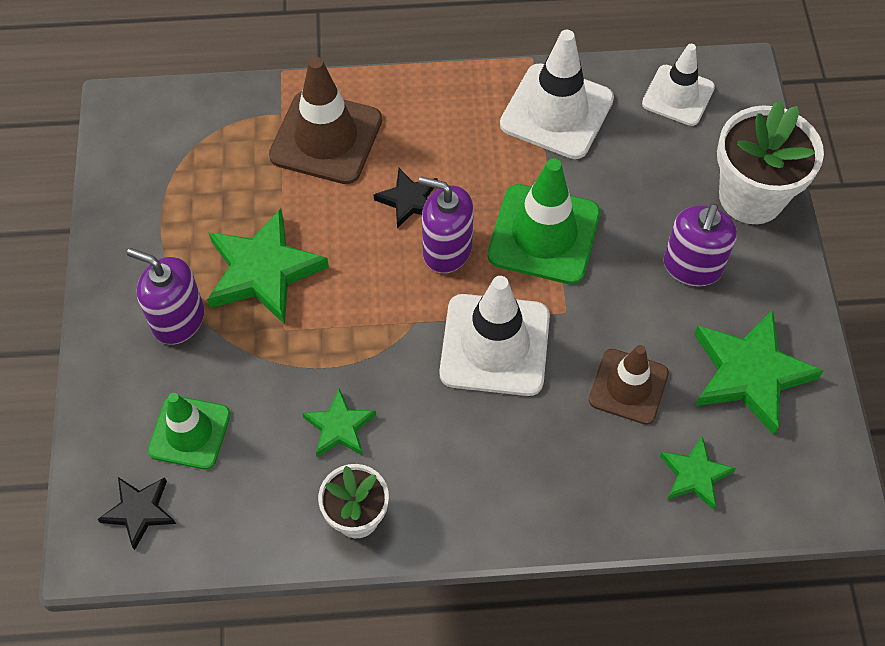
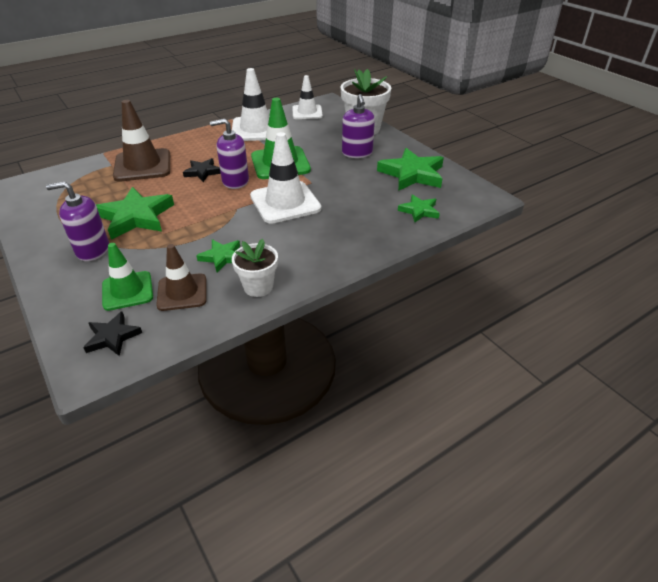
camera: 30 degrees left, 20 degrees down
(628, 386) = (362, 194): brown traffic cone -> brown traffic cone (182, 292)

